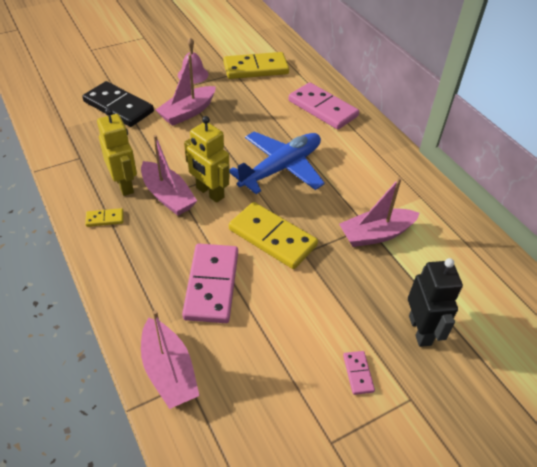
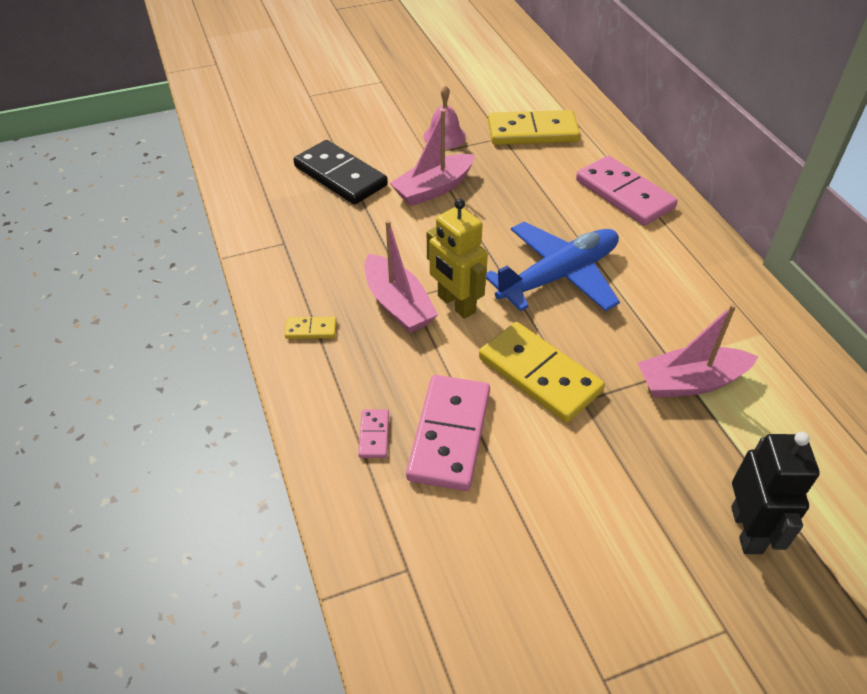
camera: 10 degrees right, 0 degrees up
(124, 185) = (340, 284): yellow robot -> none
(169, 371) = (382, 551): pink boat -> none
(358, 373) = (650, 583): pink domino -> pink domino (374, 435)

